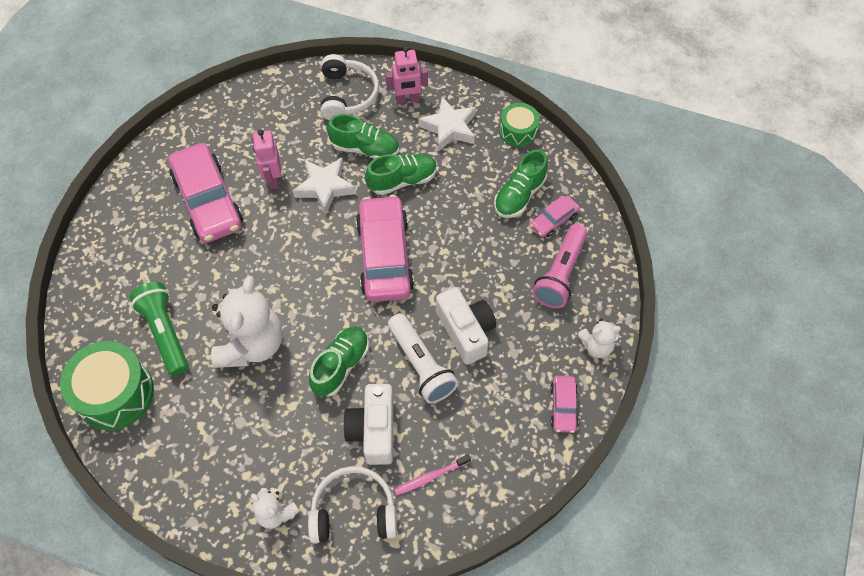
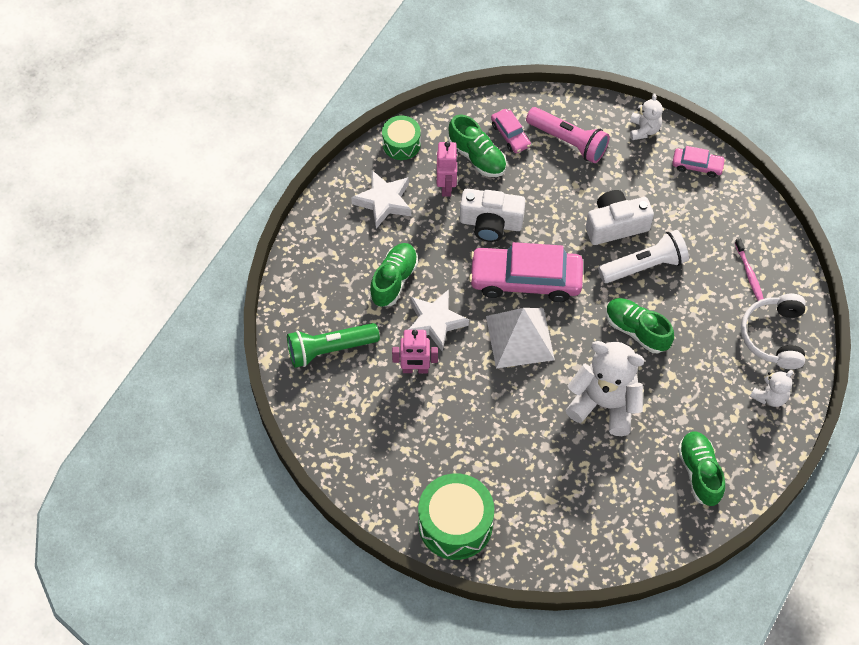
camera: 80 degrees left, 0 degrees up
(115, 393) = (640, 528): green drum -> green drum (455, 524)
(165, 333) = (581, 480): green flashlight -> green flashlight (330, 349)
(208, 201) = (431, 433): pink car -> none
(318, 259) = (520, 337): none -> white pyramid
(347, 95) = (319, 288): white headphones -> none
(373, 430) = (703, 312): white camera -> white camera (491, 223)
(402, 180) = (440, 252): green shoe -> green shoe (699, 473)
(407, 100) = (339, 233): pink robot -> pink robot (447, 186)

